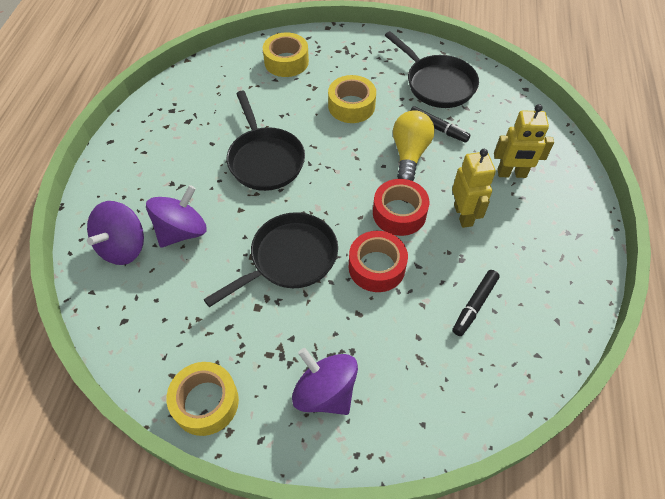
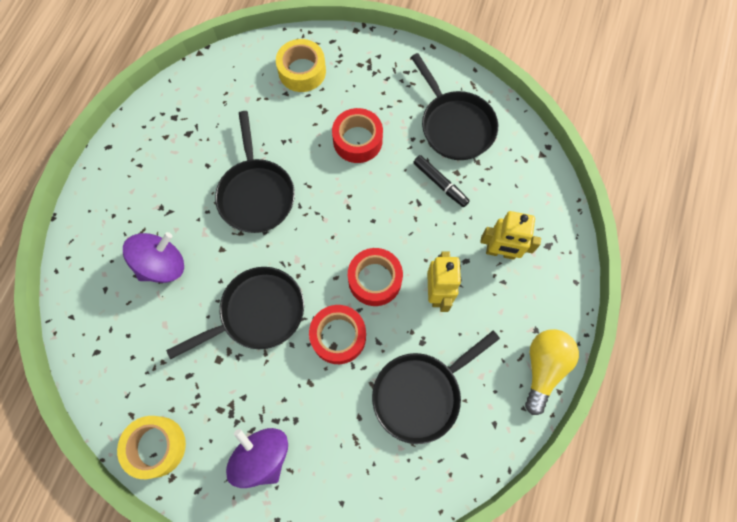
camera: 10 degrees right, 15 degrees up
(123, 247) = (105, 273): purple spinning top -> none
(351, 106) = (357, 140): yellow tape -> red tape
(409, 154) = (403, 210): yellow light bulb -> yellow light bulb (543, 368)
(474, 305) = (420, 394): black marker -> black pan

